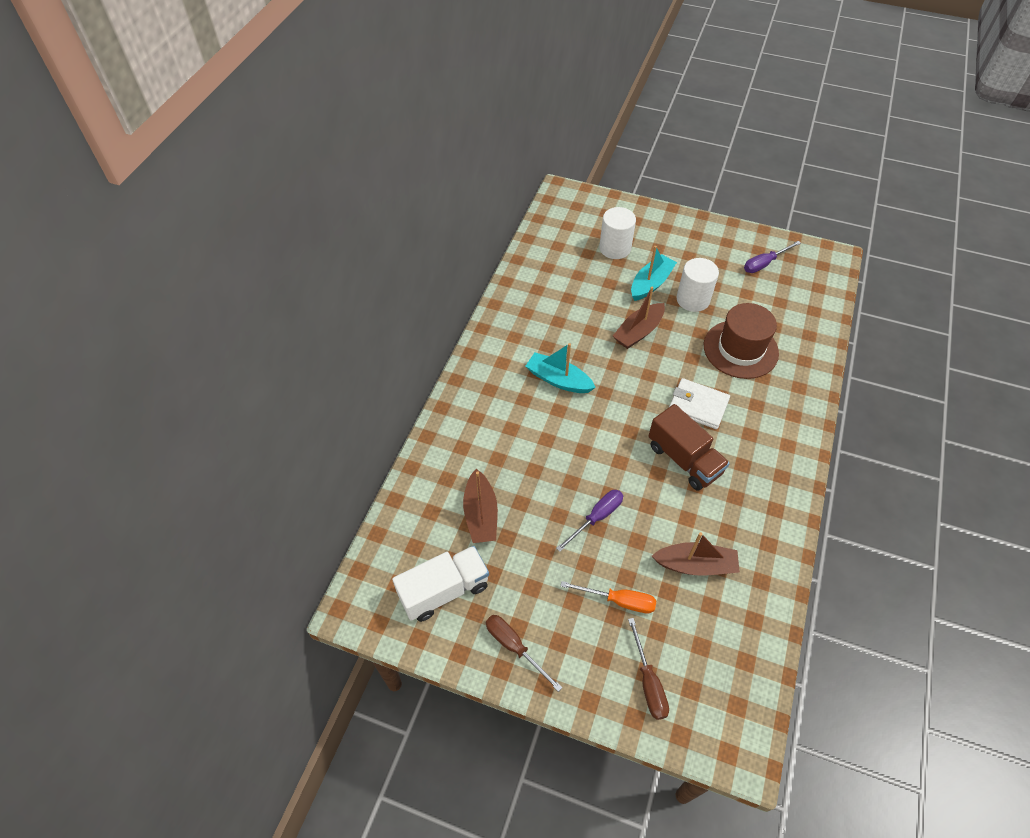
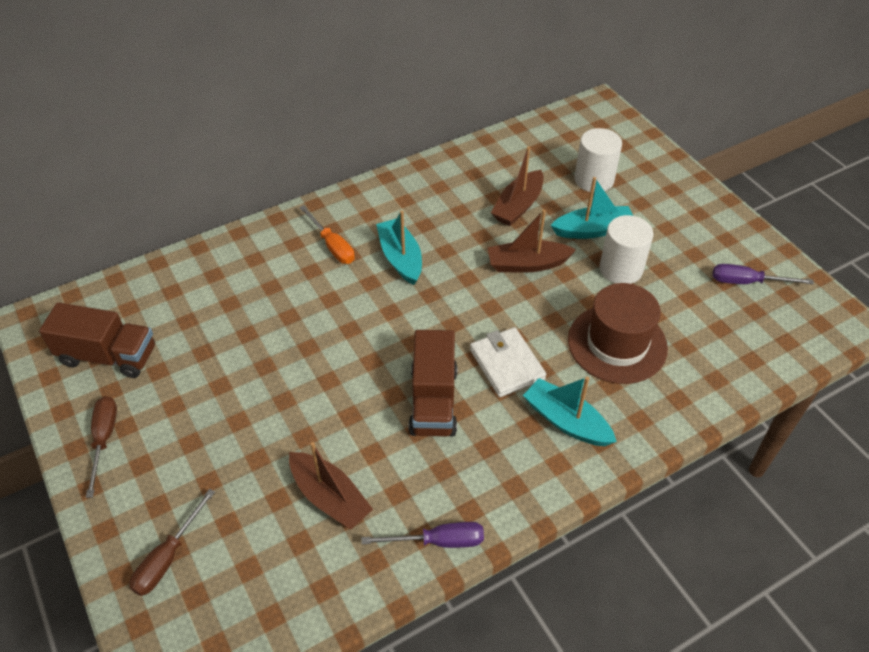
camera: 40 degrees right, 5 degrees down
(444, 591) = (108, 356): white truck -> brown truck
(480, 514) = (205, 319): brown boat -> brown boat (518, 206)
(596, 518) = (293, 391): purple screwdriver -> purple screwdriver (438, 541)
(618, 601) = (227, 472): orange screwdriver -> orange screwdriver (332, 246)
(765, 416) = (566, 421): none -> turquoise boat

